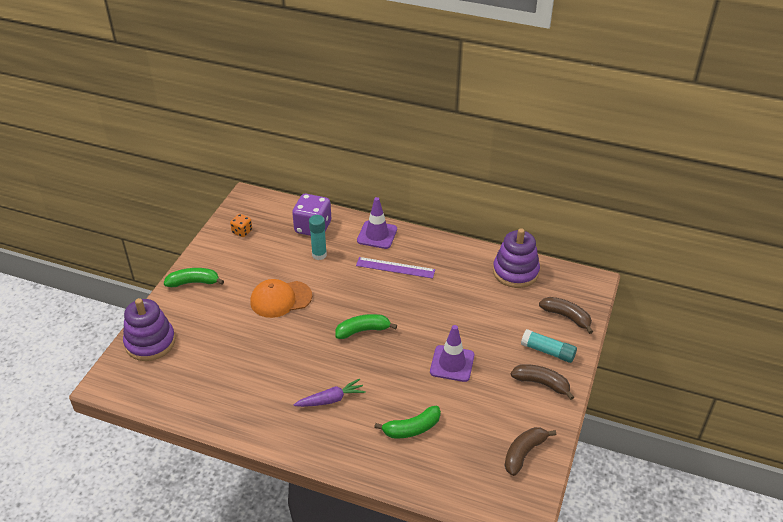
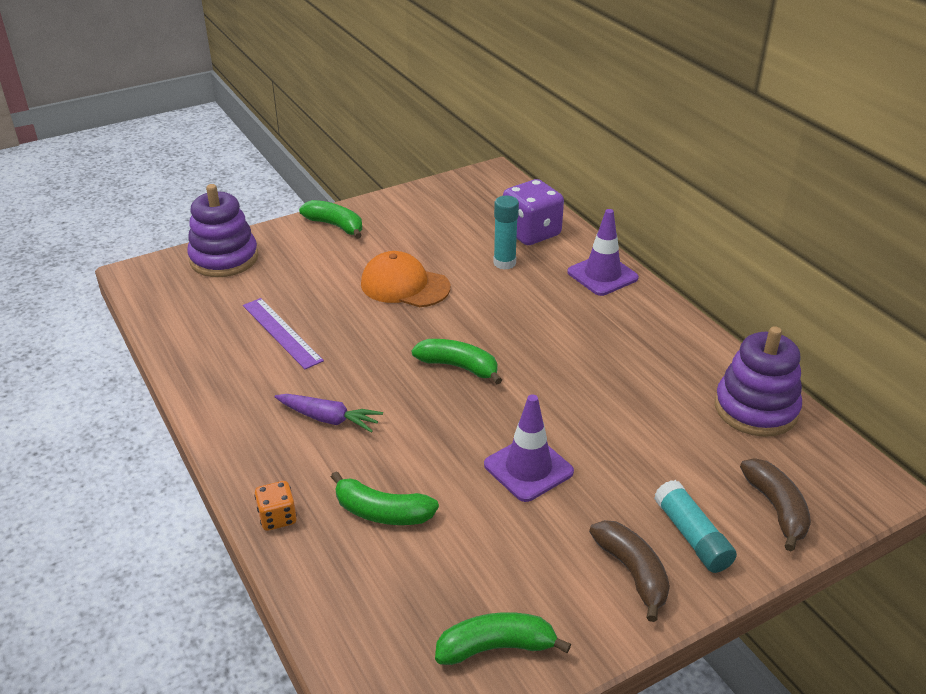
camera: 40 degrees right, 5 degrees down
(242, 231) = (446, 202): orange dice -> orange dice (277, 517)
(395, 267) = (584, 320): purple ruler -> purple ruler (282, 332)
(524, 453) = (496, 647): brown banana -> green banana

